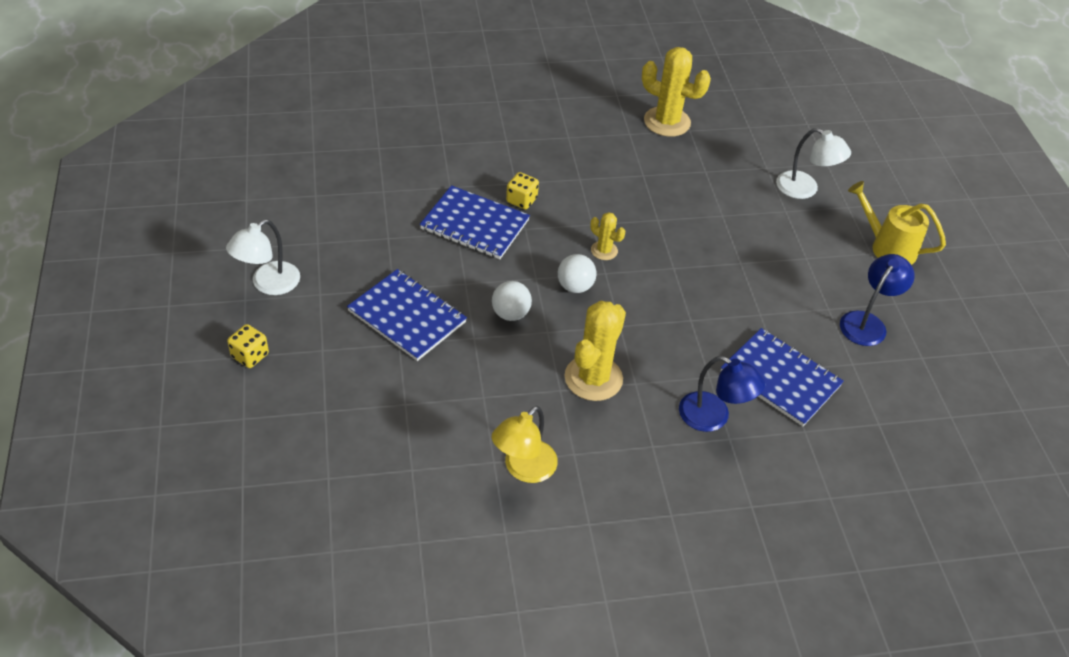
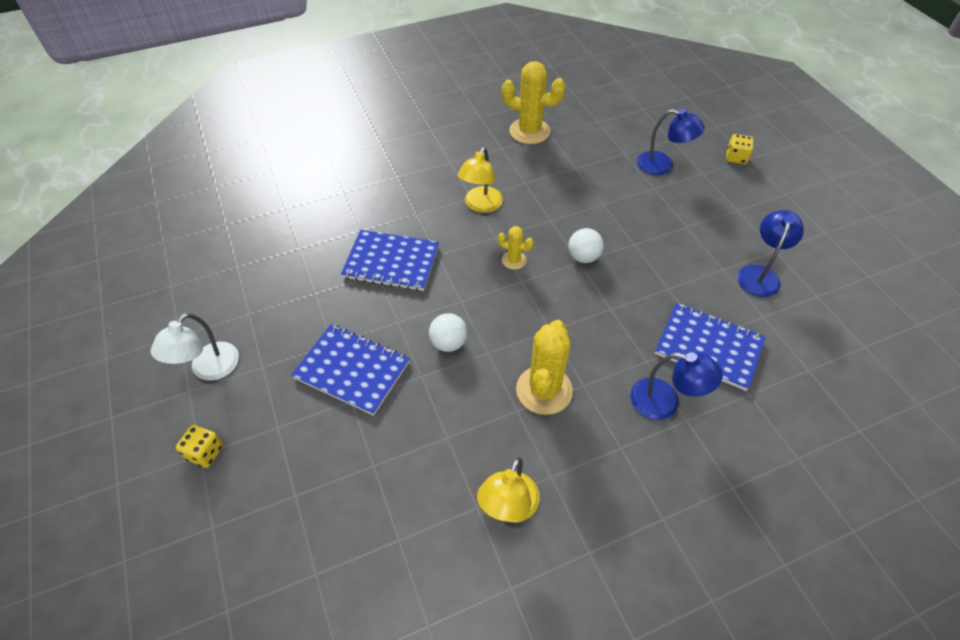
camera: 10 degrees left, 5 degrees up
(521, 200) = (427, 229): yellow dice -> yellow dice (736, 157)
(575, 286) = (499, 301): white ball -> white ball (583, 257)
(586, 188) = (480, 205): none -> yellow lamp
(805, 189) = (662, 165): white lamp -> blue lamp
(887, 247) = (747, 201): yellow watering can -> none

